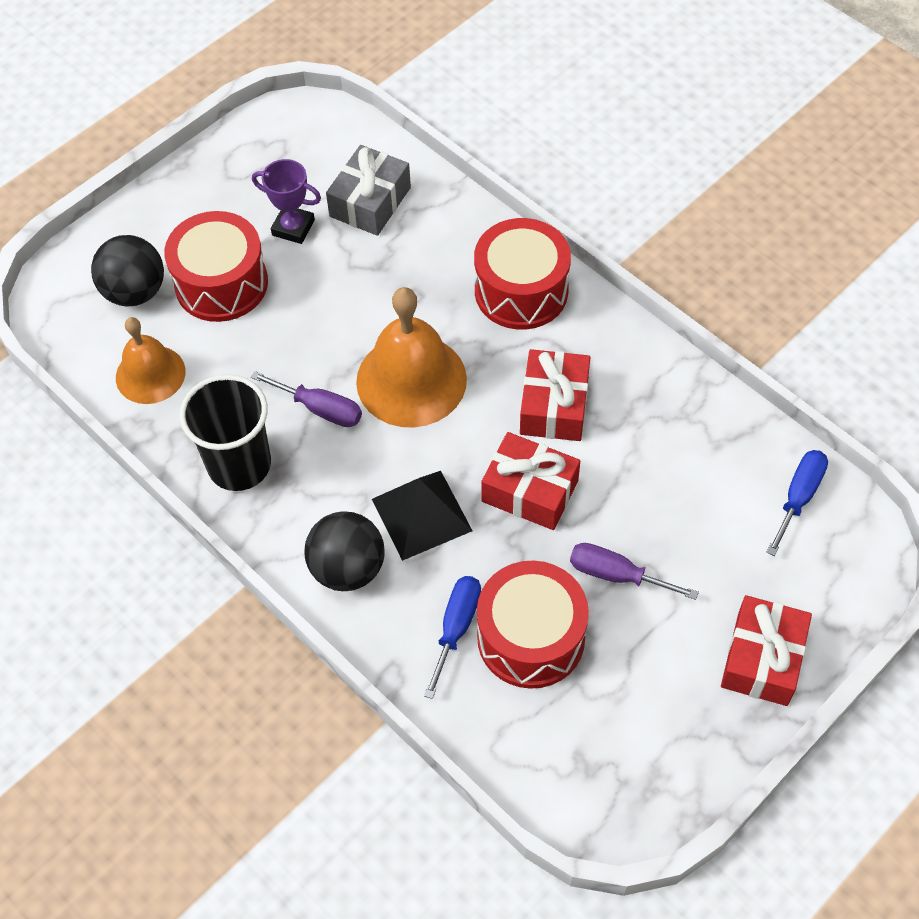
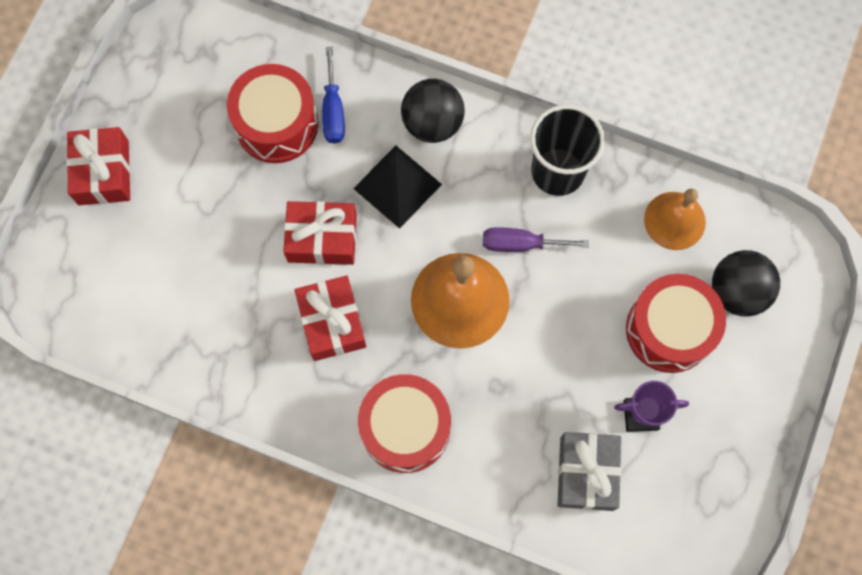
camera: 155 degrees right, 15 degrees up
(616, 575) = (231, 195): purple screwdriver -> none
(798, 497) = (107, 316): blue screwdriver -> none

